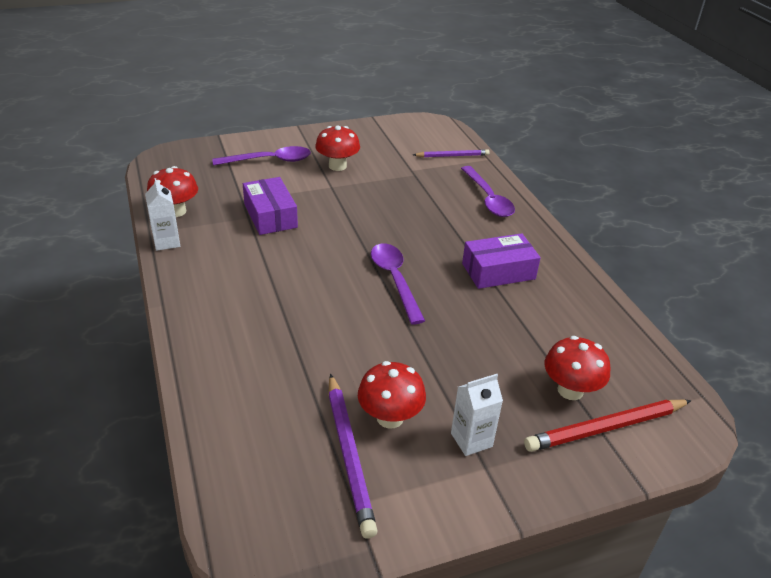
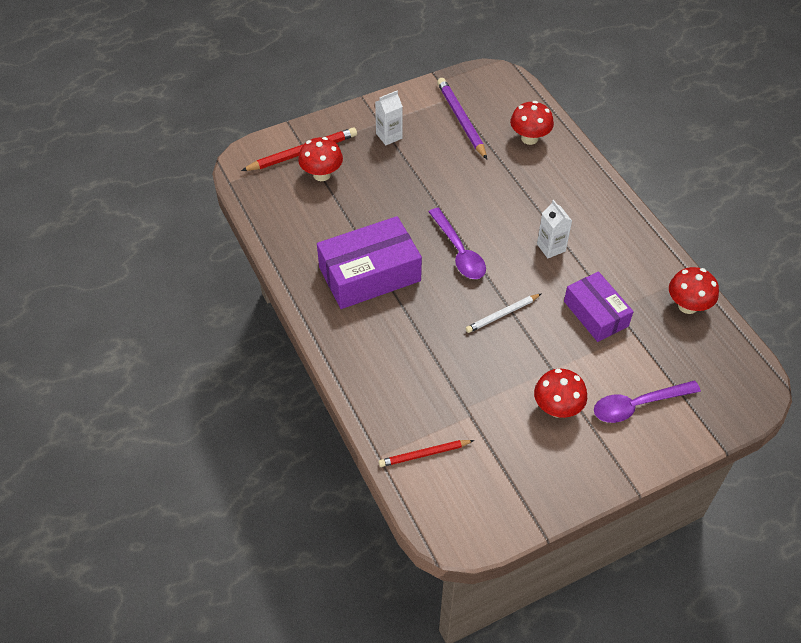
camera: 175 degrees right, 15 degrees up
(166, 242) = (670, 266): white carton -> white carton (551, 247)
(363, 225) = (502, 315): none -> white pencil
(390, 417) = (441, 143): red mushroom -> red mushroom (529, 138)
(452, 156) = (424, 454): purple pencil -> red pencil
(488, 199) = (379, 376): purple spoon -> none
(498, 271) = (370, 274): purple box -> purple box, size x1.55

